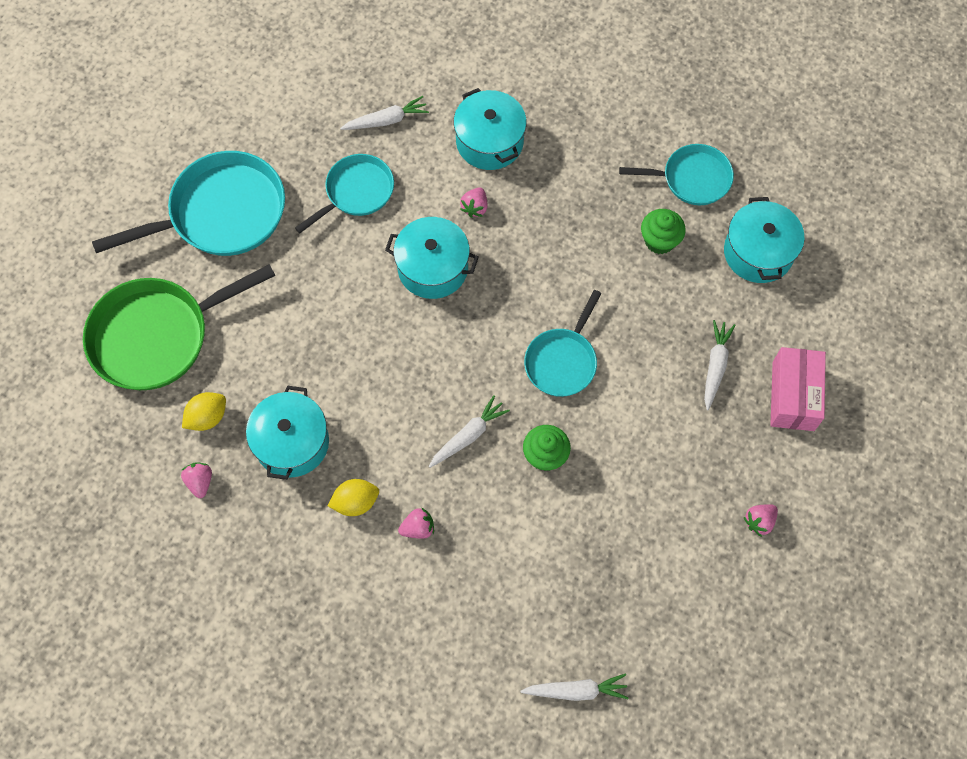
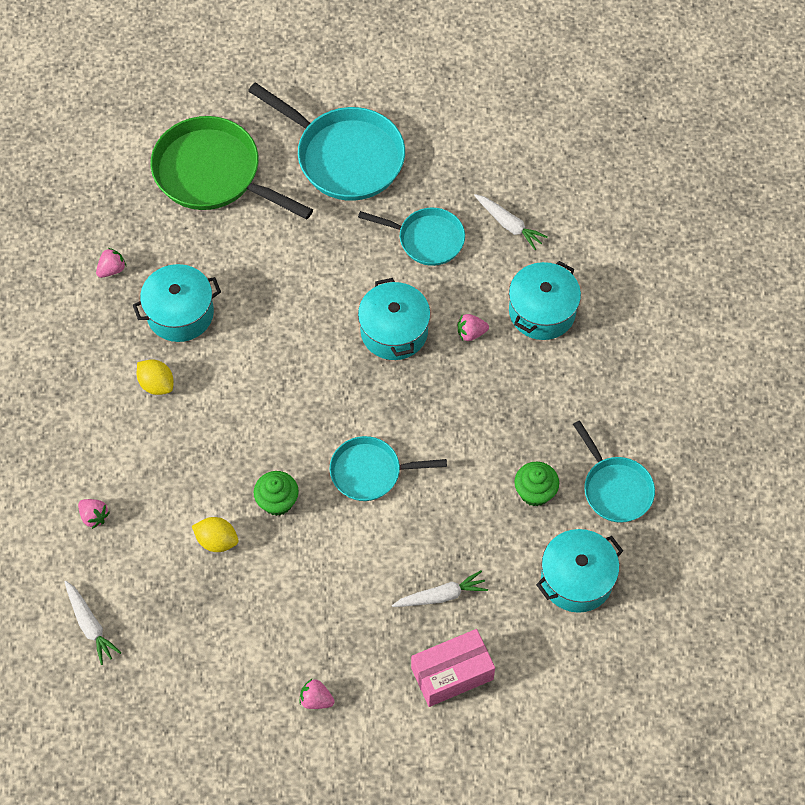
camera: 60 degrees right, 5 degrees down
(207, 417) = (167, 245): yellow lemon -> yellow lemon (217, 540)
(418, 528) = (160, 440): pink strawberry -> pink strawberry (94, 516)
(468, 435) = (261, 435): white carrot -> none

